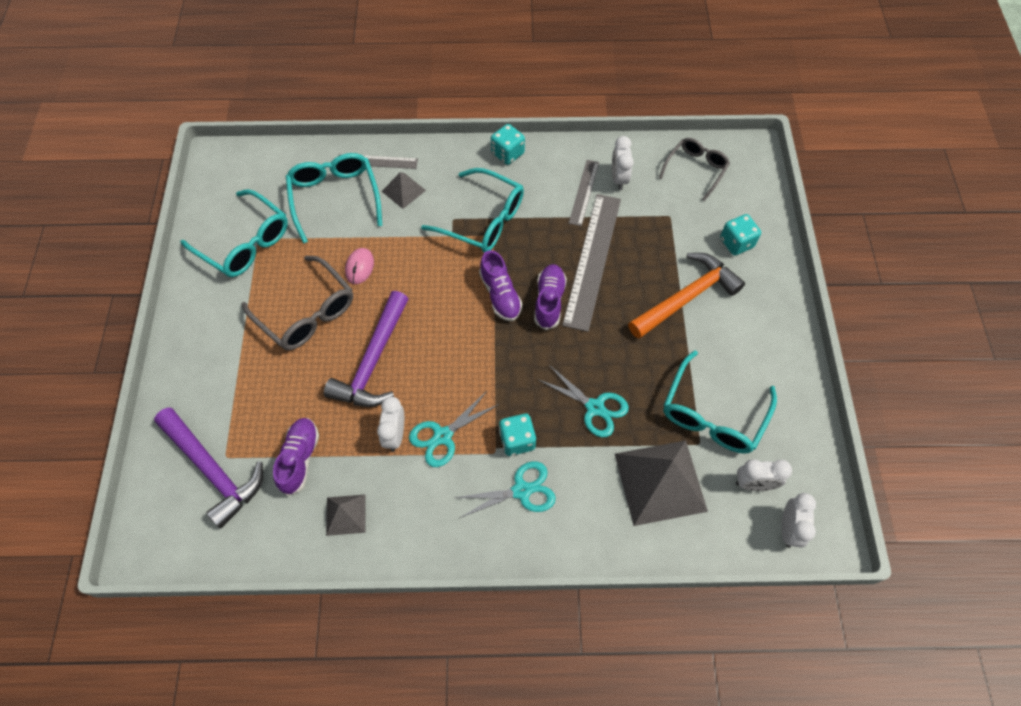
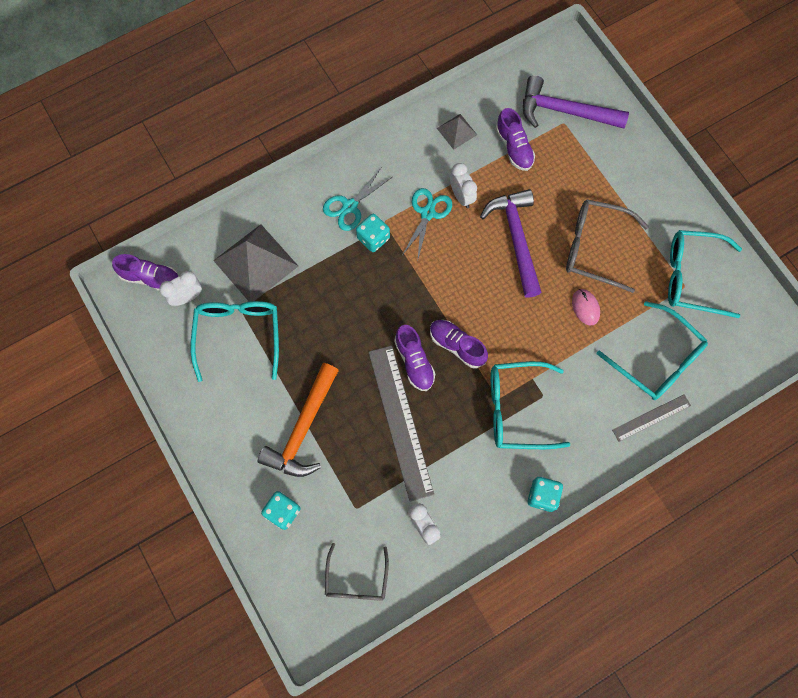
camera: 150 degrees right, 10 degrees up
(403, 190) = (605, 400): grey pyramid -> none
(584, 192) = (447, 490): grey ruler -> none
(595, 408) = (330, 292): turquoise scissors -> none
(788, 529) = (151, 278): white clock -> purple shoe

